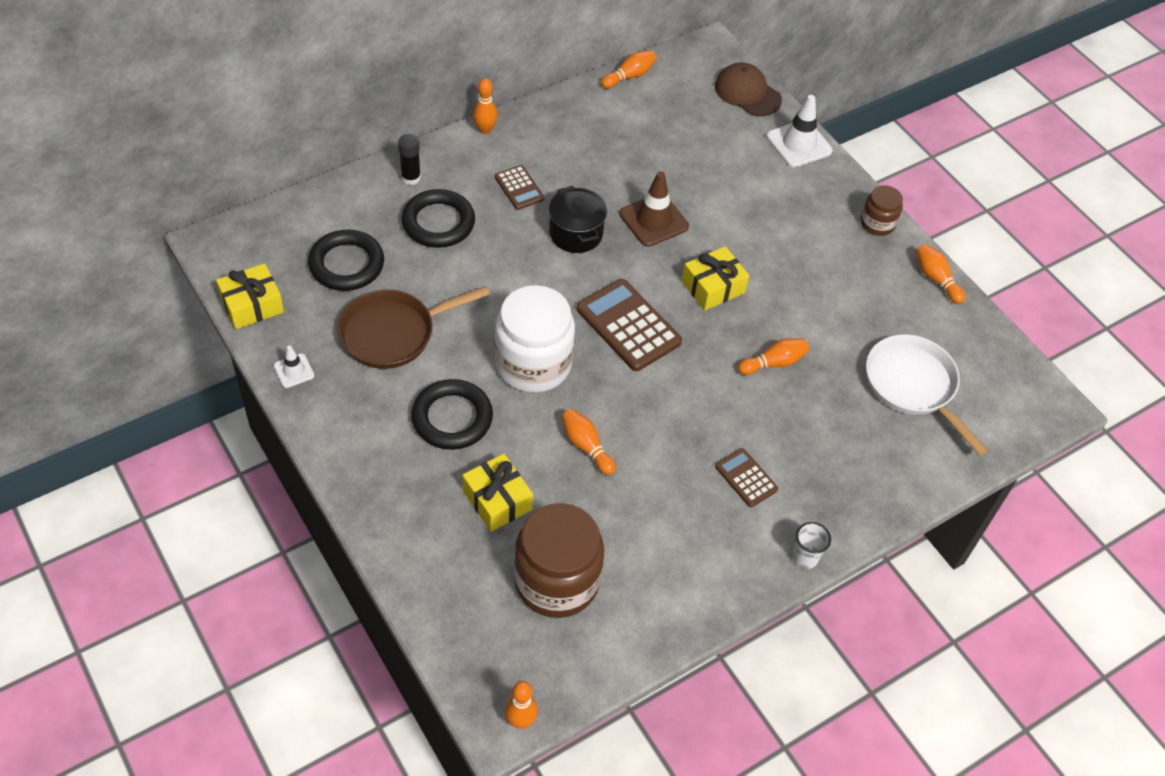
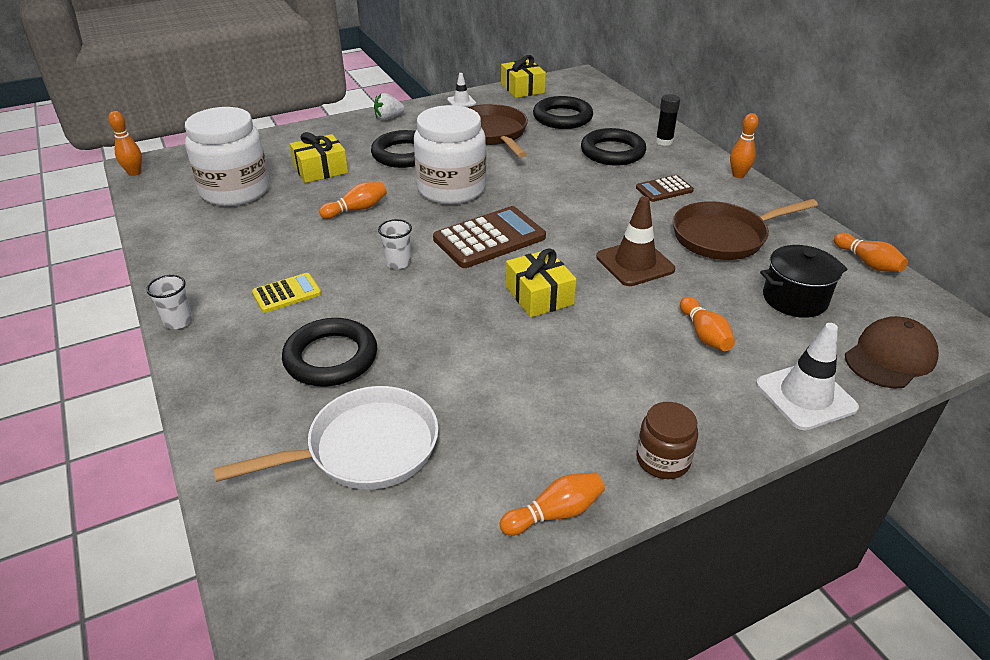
camera: 100 degrees right, 15 degrees down
(346, 449) = (388, 118): none -> white strawberry
(556, 581) = (235, 190): brown jar -> white jar
(576, 233) = (609, 216): black pot -> black pot (794, 299)
(602, 156) = (724, 237): none -> brown pan
(681, 395) = (398, 263): none -> white cup
(746, 478) = (287, 293): brown calculator -> yellow calculator
(773, 363) = (426, 328): orange bowling pin -> orange bowling pin (704, 334)
(825, 425) = (331, 357): none -> black ring

